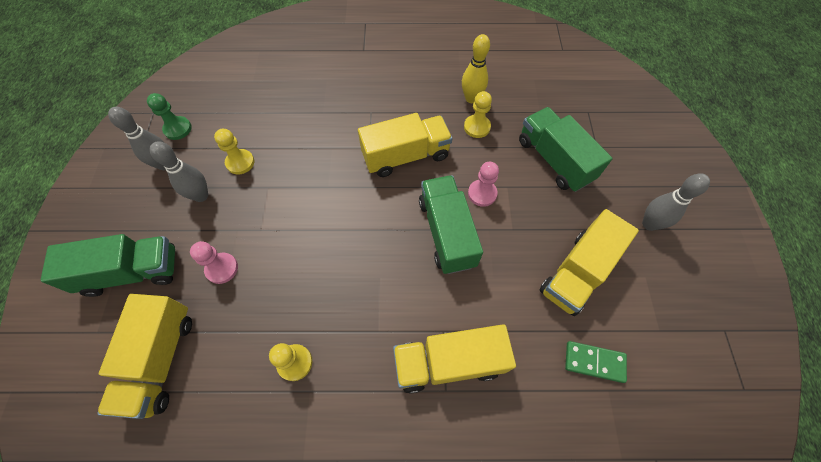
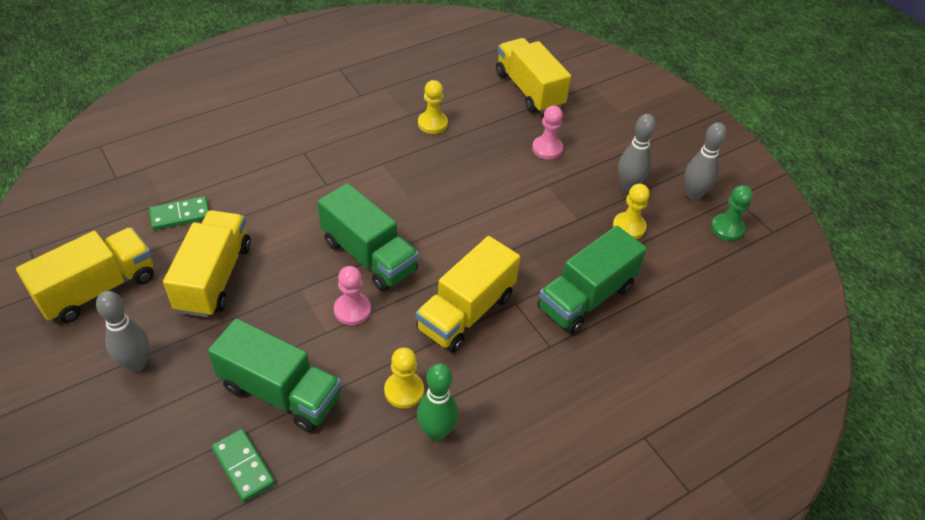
camera: 145 degrees right, 15 degrees down
(132, 272) = (612, 120): green truck -> green truck (586, 297)
(448, 362) = (310, 168): yellow truck -> yellow truck (98, 289)
(471, 98) = (436, 432): yellow bowling pin -> green bowling pin
(589, 129) = (243, 466): none -> green domino

